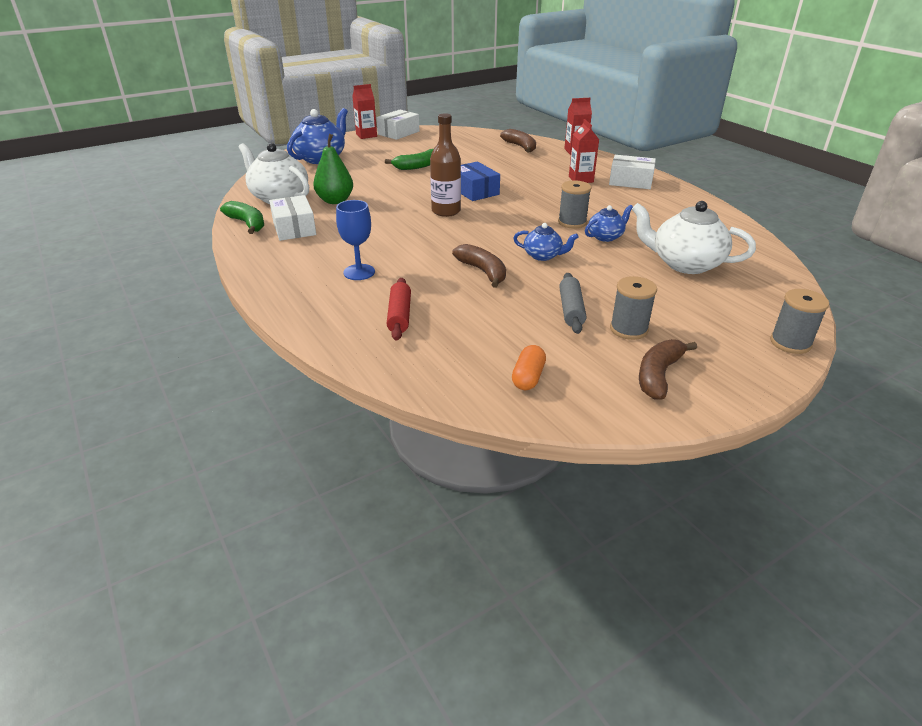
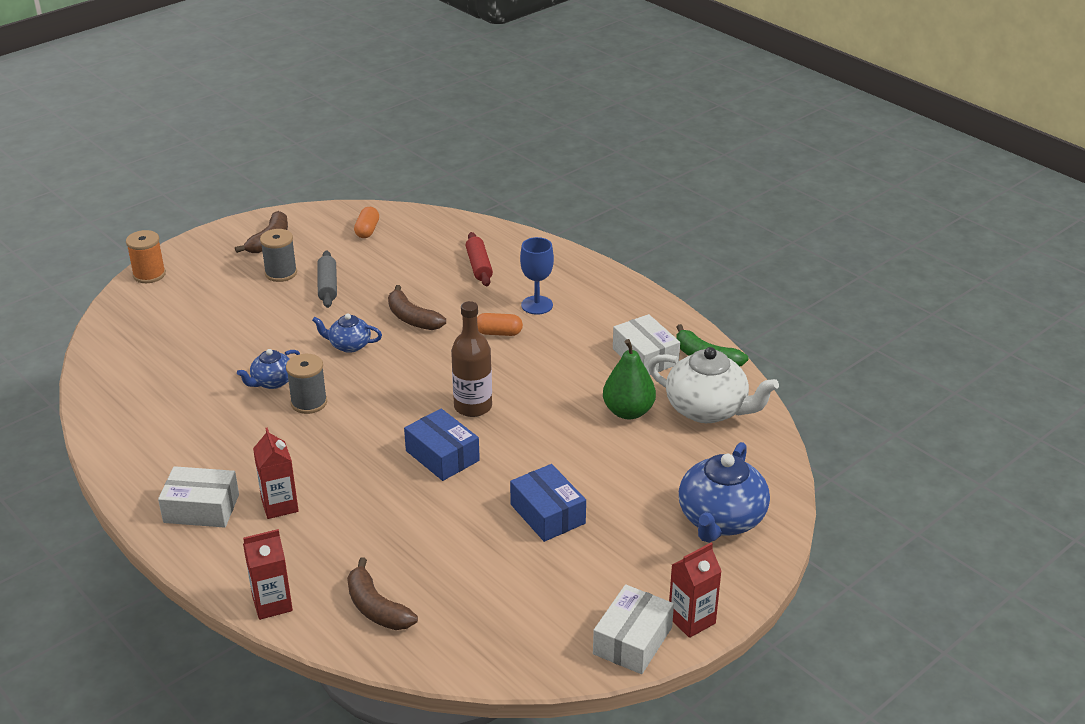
camera: 170 degrees right, 0 degrees up
(406, 253) = (499, 333): none -> orange capsule
(418, 166) = (547, 514): green banana -> blue box
(685, 264) = (196, 350): white teapot -> none
(790, 343) = (149, 275): grey spool -> orange spool

